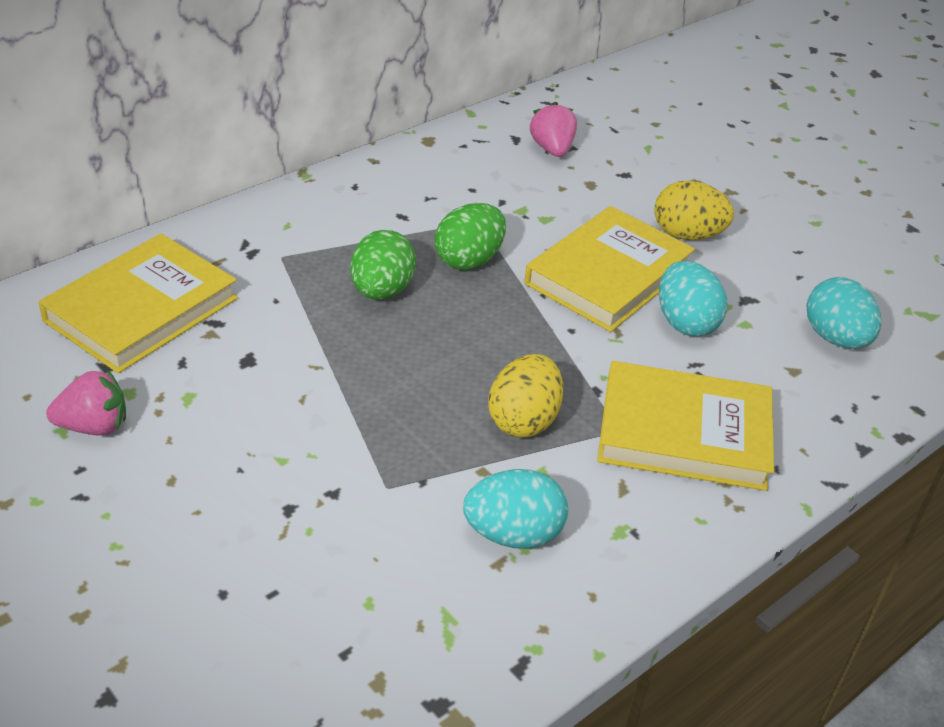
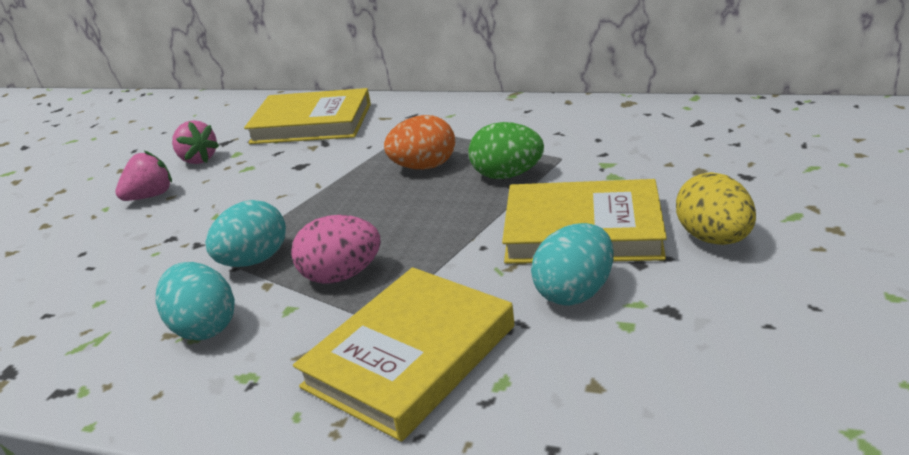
camera: 65 degrees right, 10 degrees down
(381, 291) = (424, 167): green egg -> orange egg
(523, 420) = (341, 275): yellow egg -> pink egg
(552, 149) = (713, 138): pink strawberry -> pink strawberry (150, 196)
(684, 432) = (410, 356): yellow book -> yellow book turned 60 degrees clockwise
(835, 338) = (695, 393): turquoise egg -> turquoise egg (254, 260)

